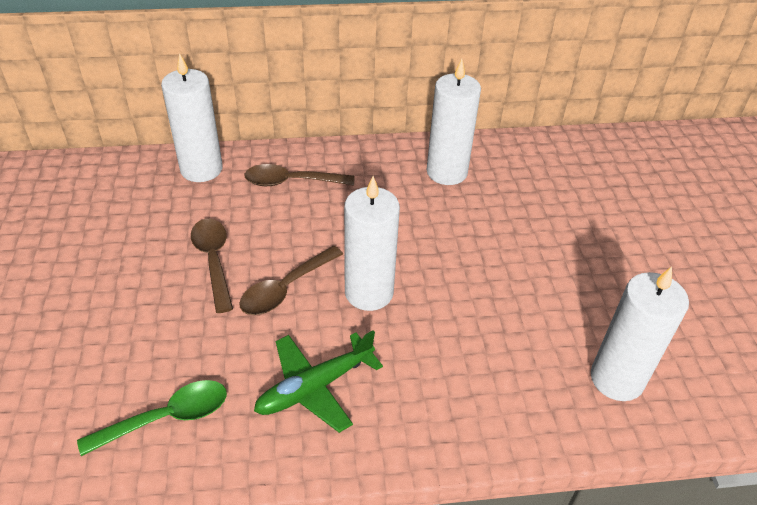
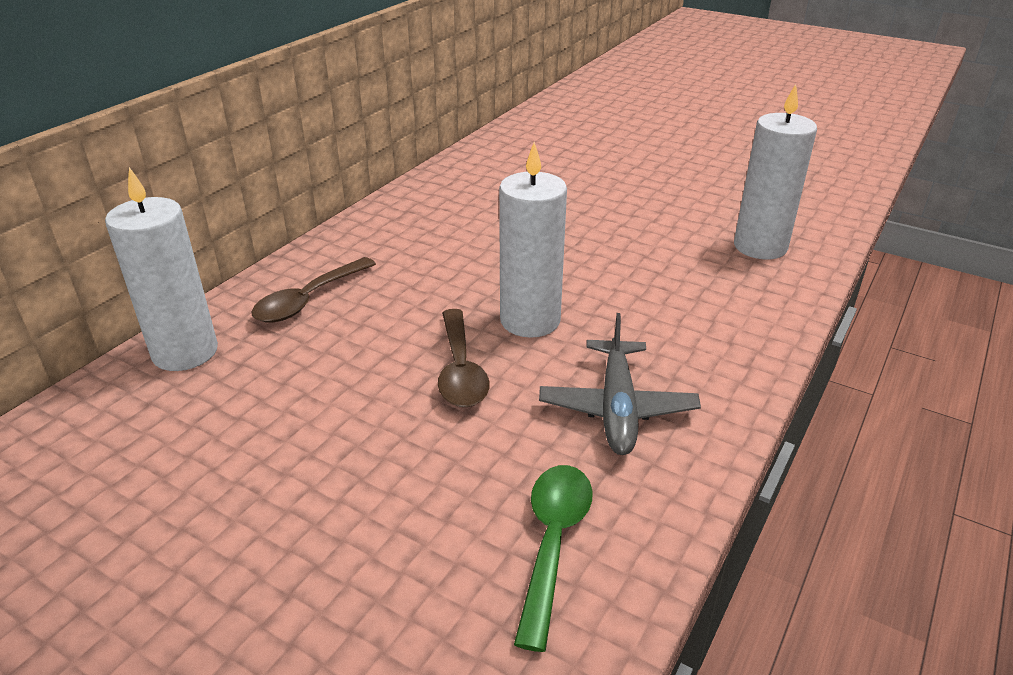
camera: 50 degrees left, 10 degrees down
(213, 260) = (350, 404): brown spoon -> none
(314, 387) = (617, 408): green plane -> grey plane
(447, 172) = (433, 212): white candle -> none

